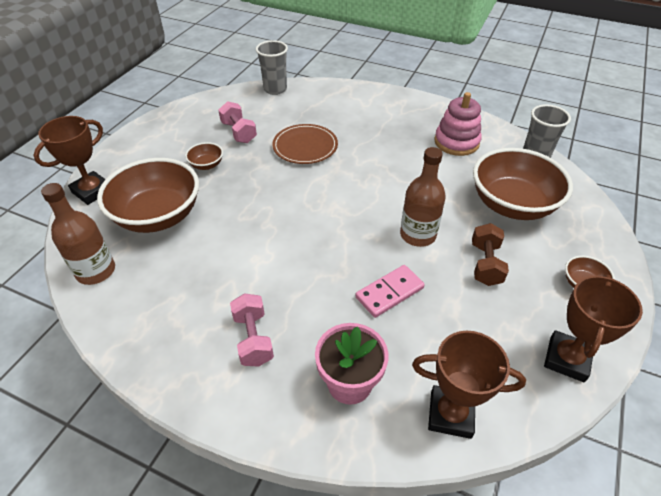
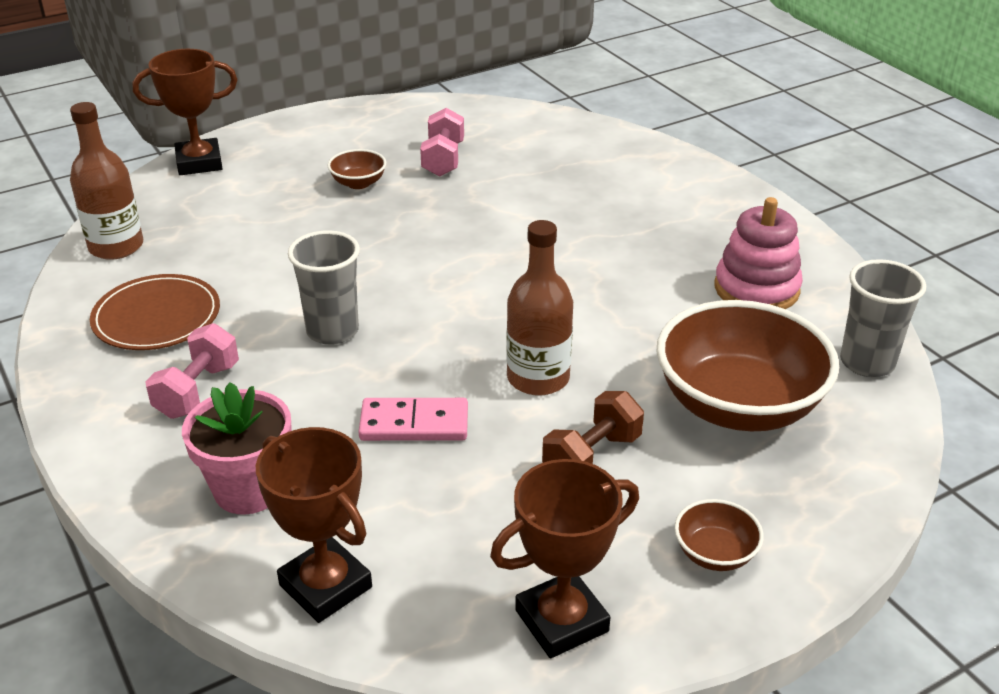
camera: 35 degrees right, 10 degrees down
(158, 216) = (240, 218): brown bowl -> none
(275, 89) = (557, 122): grey cup -> grey cup (332, 331)
(305, 146) = (512, 209): brown plate -> brown plate (157, 317)

